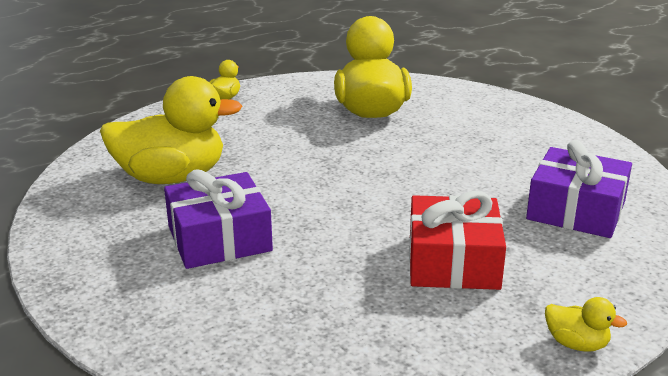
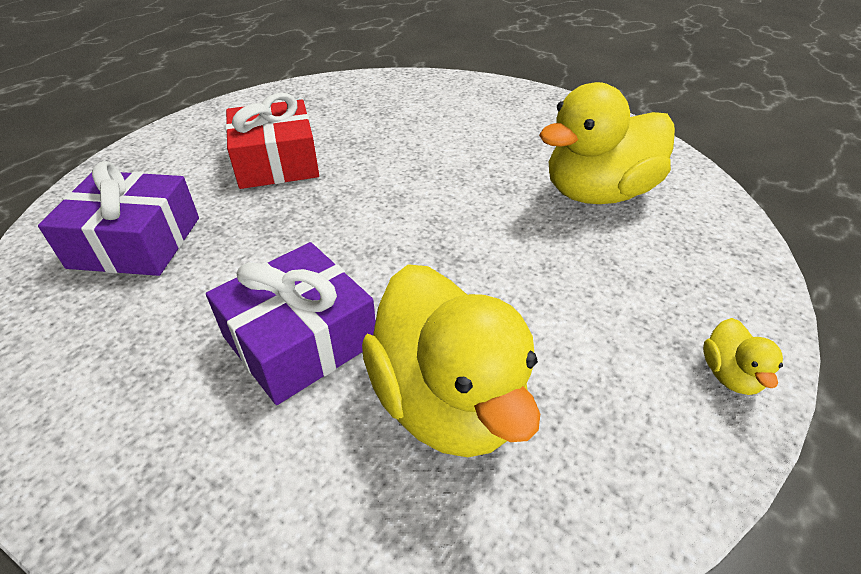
camera: 160 degrees right, 15 degrees up
(219, 238) = (483, 144): purple gift -> purple gift (300, 339)
(576, 344) = (189, 125): yellow duck -> none

